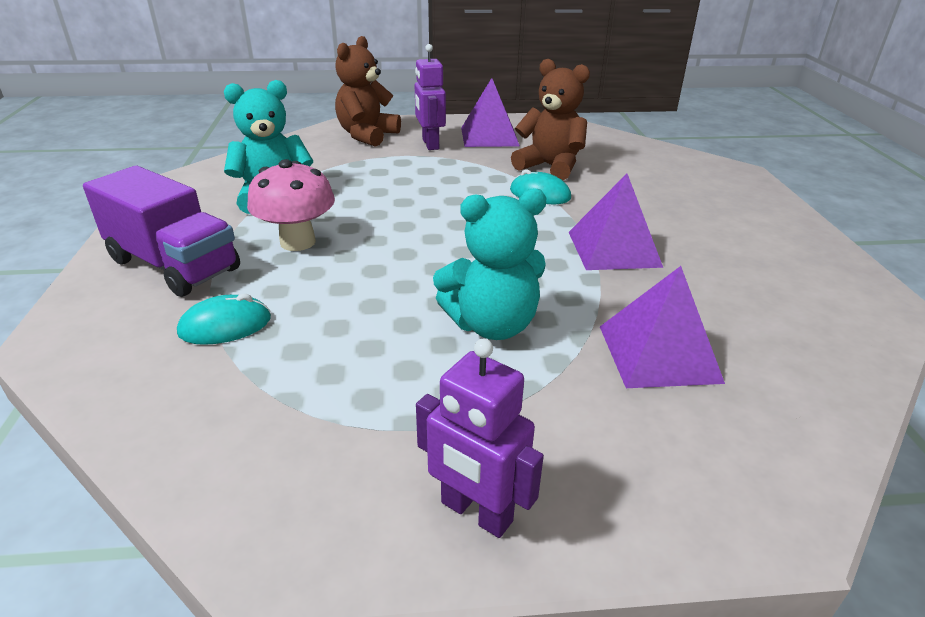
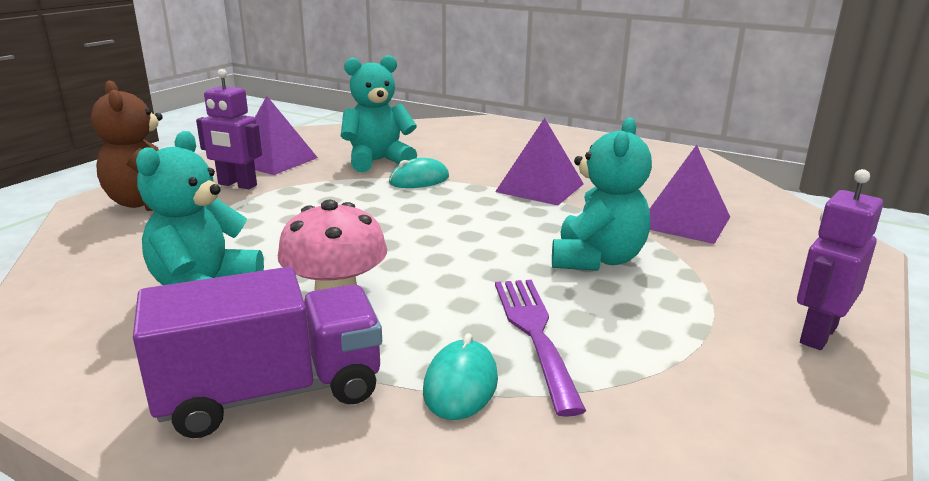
camera: 55 degrees left, 10 degrees down
(322, 334) = (535, 334): none -> purple fork
(475, 513) = (817, 334): purple robot -> purple robot turned 150 degrees clockwise
(550, 167) = (377, 161): brown teddy bear -> turquoise teddy bear

